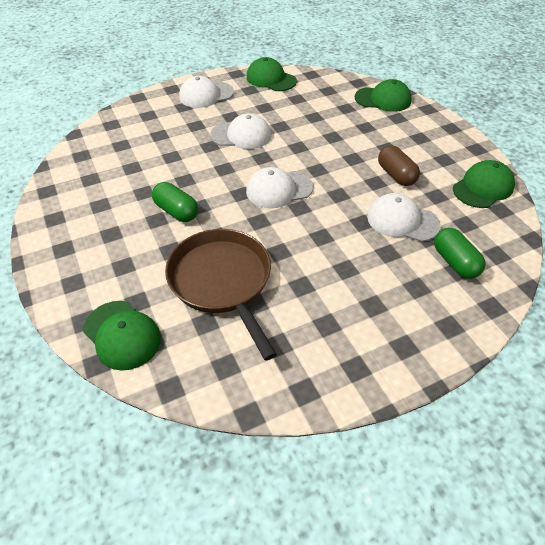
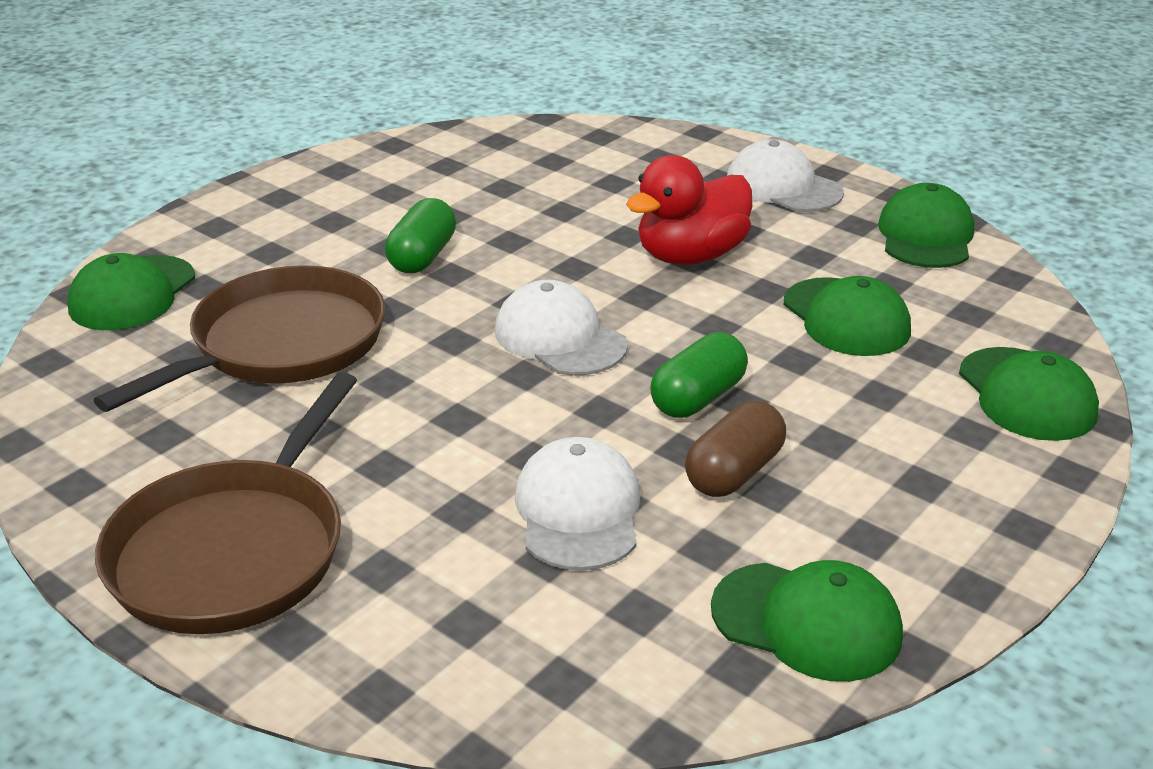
camera: 65 degrees right, 15 degrees down
(241, 135) = (690, 256): white cap -> red duck
(313, 116) = (846, 318): none -> green cap
(386, 334) = (233, 551): none -> brown pan
(455, 262) = (491, 612): green capsule -> green capsule (698, 398)

